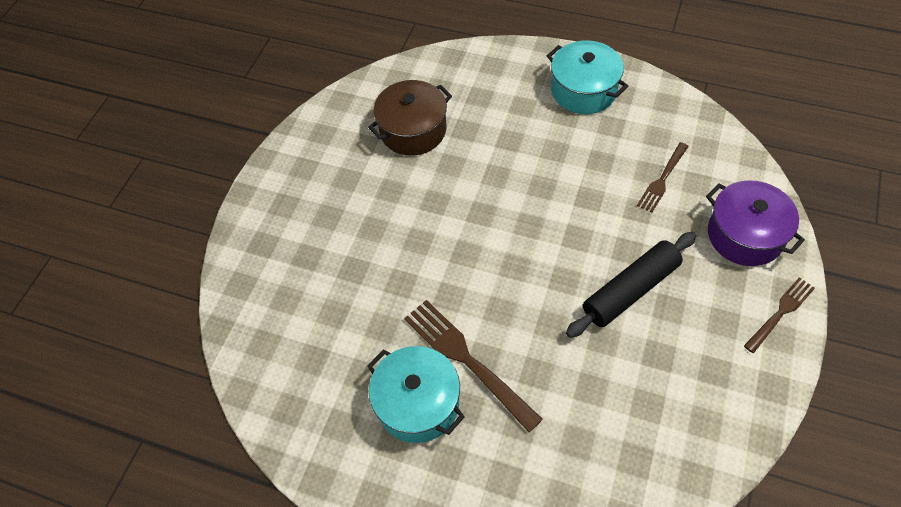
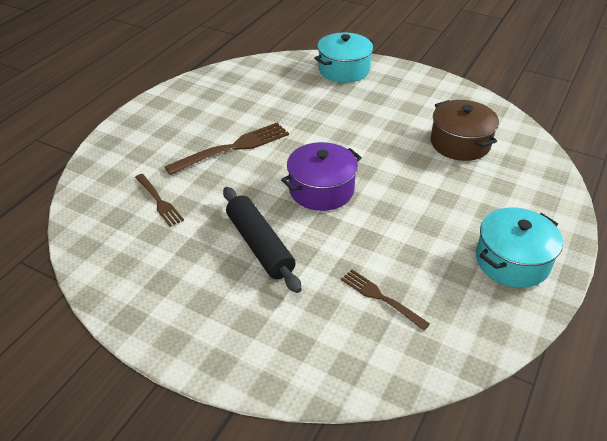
camera: 95 degrees right, 15 degrees down
(418, 403) = (211, 124): turquoise pot -> turquoise pot (344, 70)
(745, 235) = (295, 348): purple pot -> purple pot (321, 190)
(780, 313) = (196, 349): brown fork -> brown fork (159, 201)

